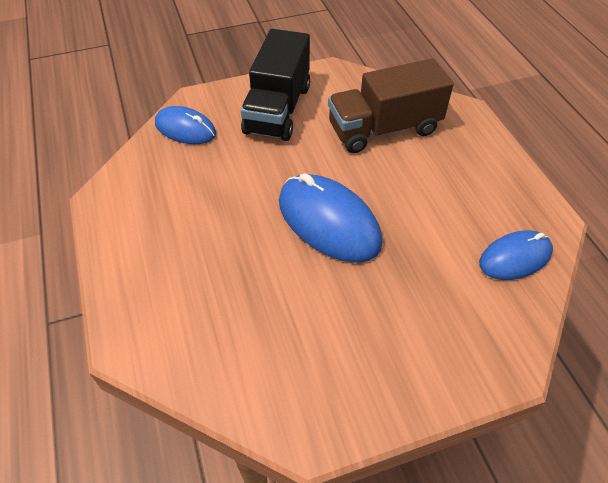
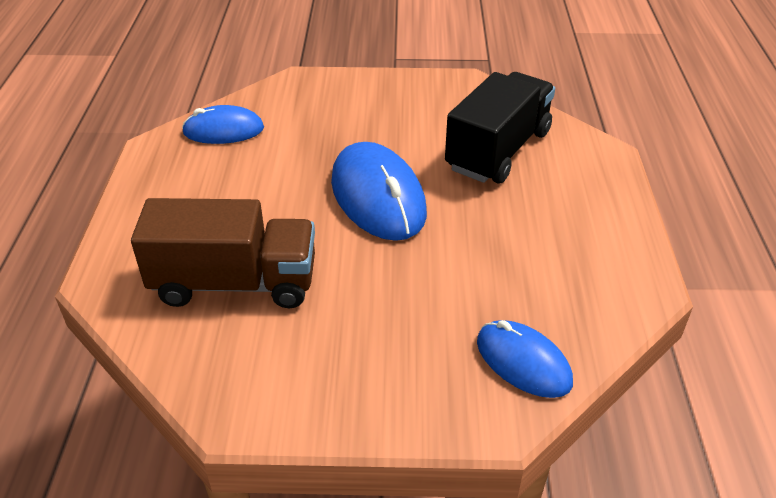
camera: 160 degrees left, 10 degrees down
(277, 109) = (367, 358): black truck -> black truck (498, 150)

